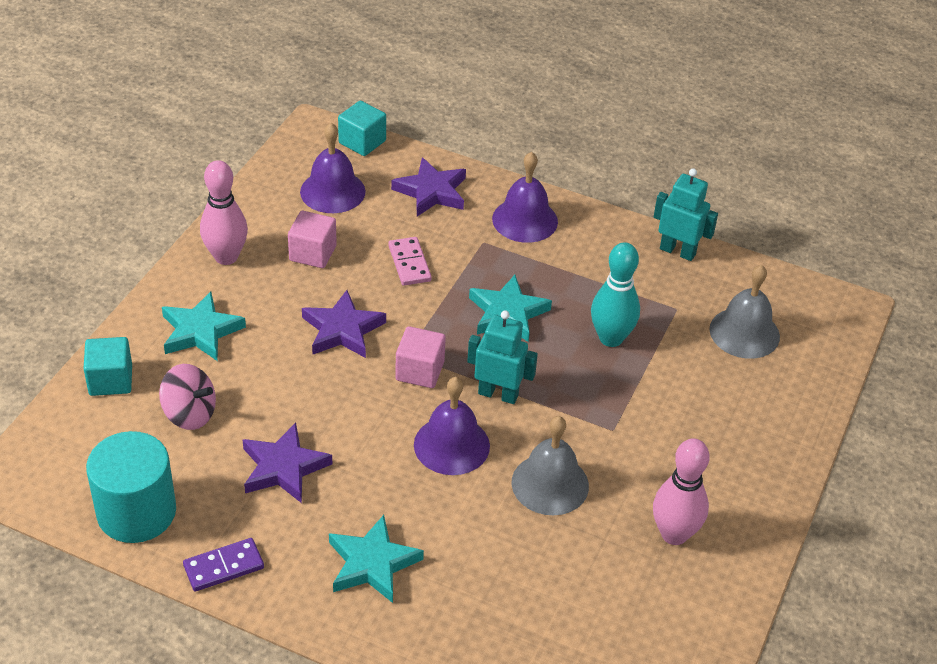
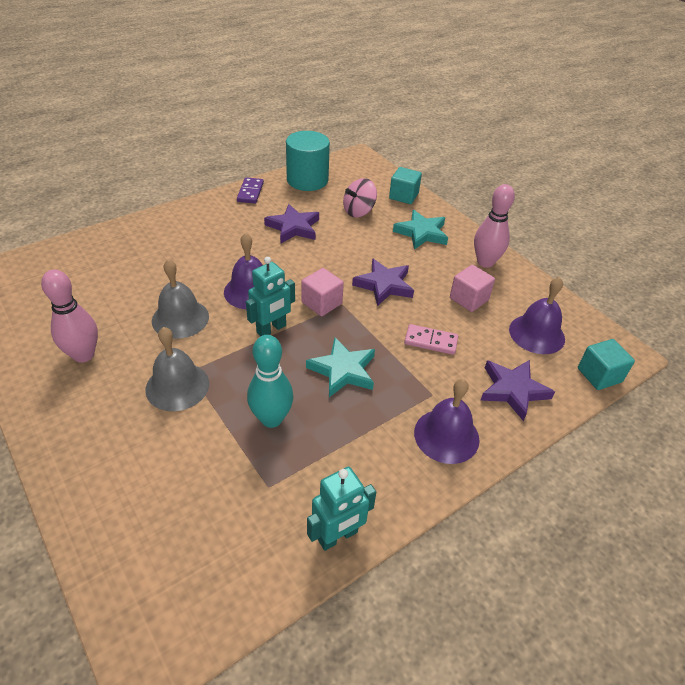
camera: 120 degrees right, 0 degrees up
(372, 563) = (203, 232): turquoise star -> none
(744, 332) = (200, 523): grey bell -> grey bell (177, 386)

